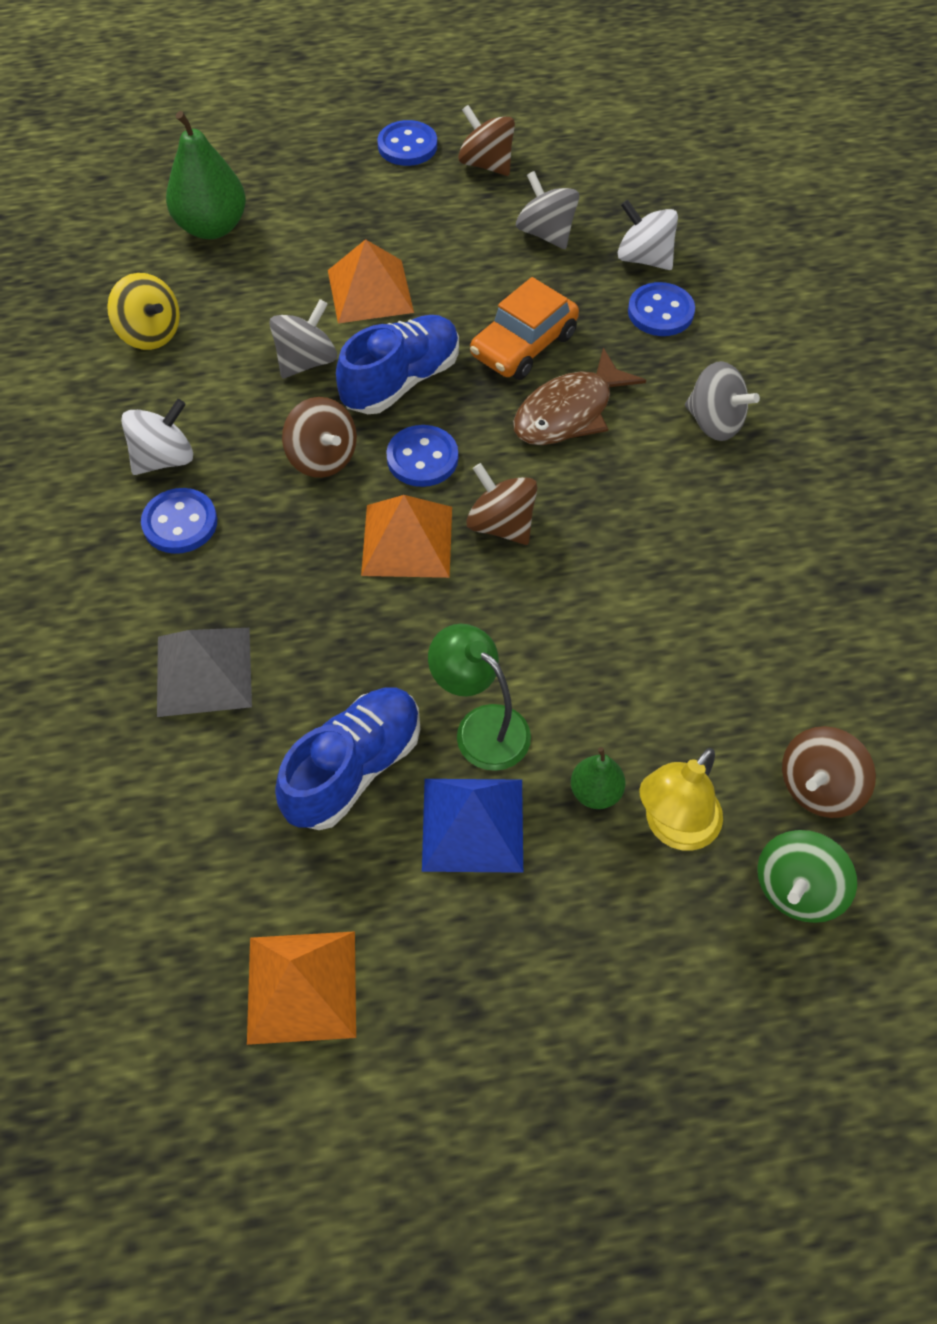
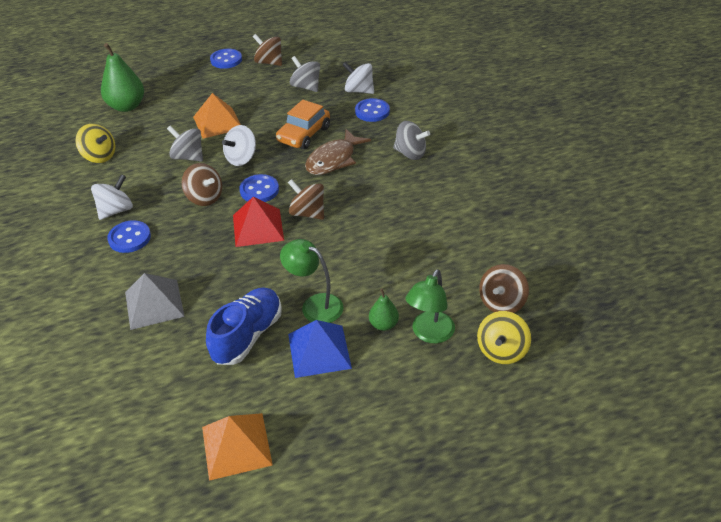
camera: 10 degrees left, 15 degrees down
(306, 361) = (188, 157): grey spinning top -> grey spinning top turned 90 degrees counterclockwise
(401, 381) = (241, 158): blue shoe -> white spinning top
(407, 540) = (258, 227): orange pyramid -> red pyramid
(673, 828) = (429, 334): yellow lamp -> green lamp
(797, 889) = (501, 350): green spinning top -> yellow spinning top

